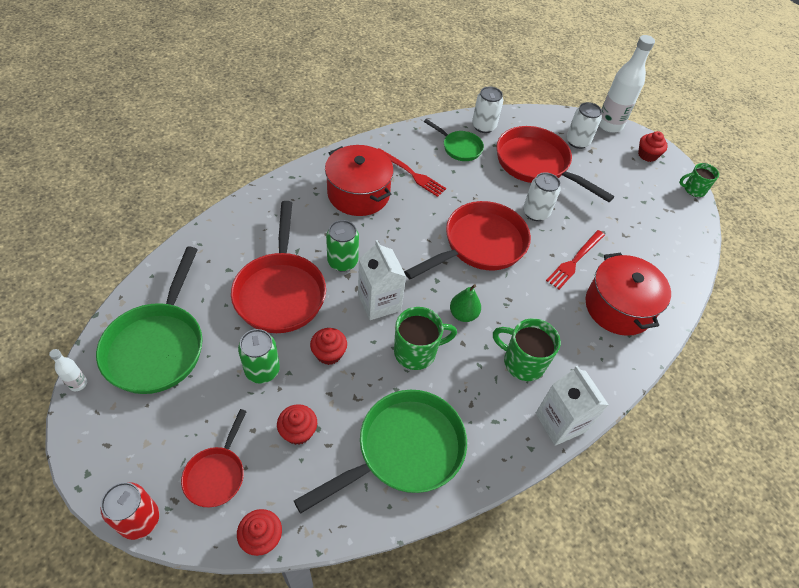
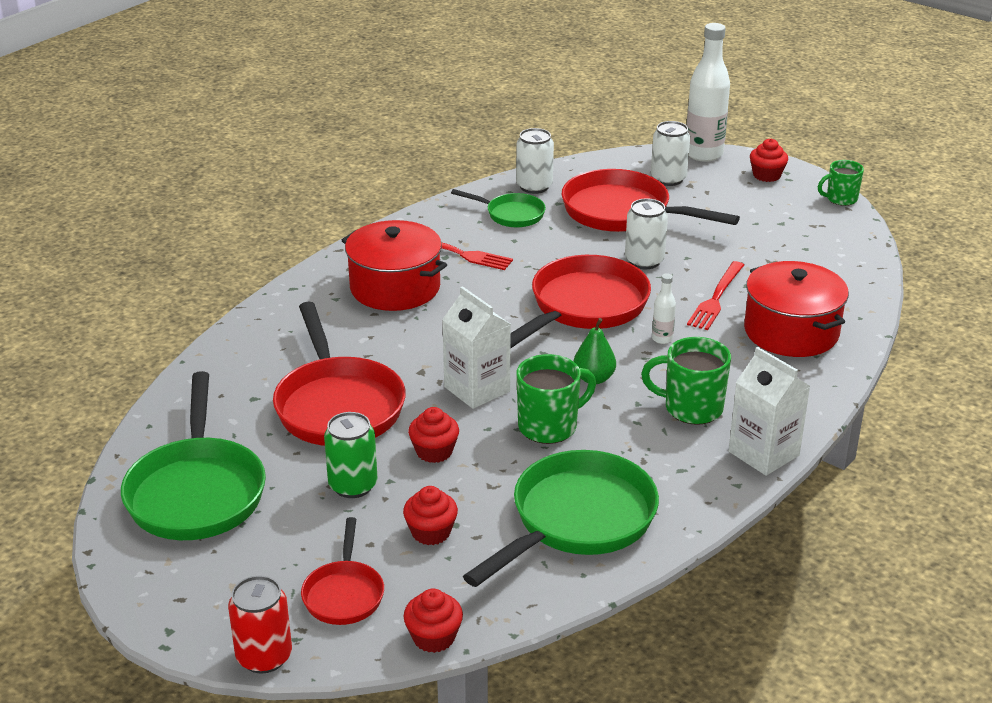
camera: 10 degrees left, 20 degrees down
(78, 384) = (107, 550): white bottle -> white bottle (662, 339)
(342, 262) = (407, 359): green can -> none

